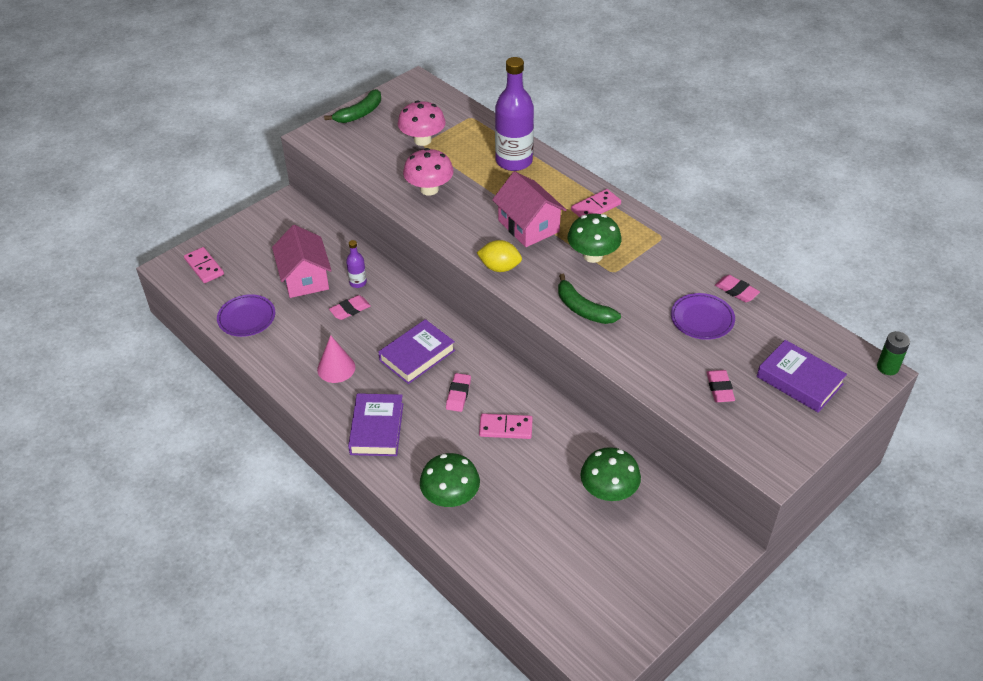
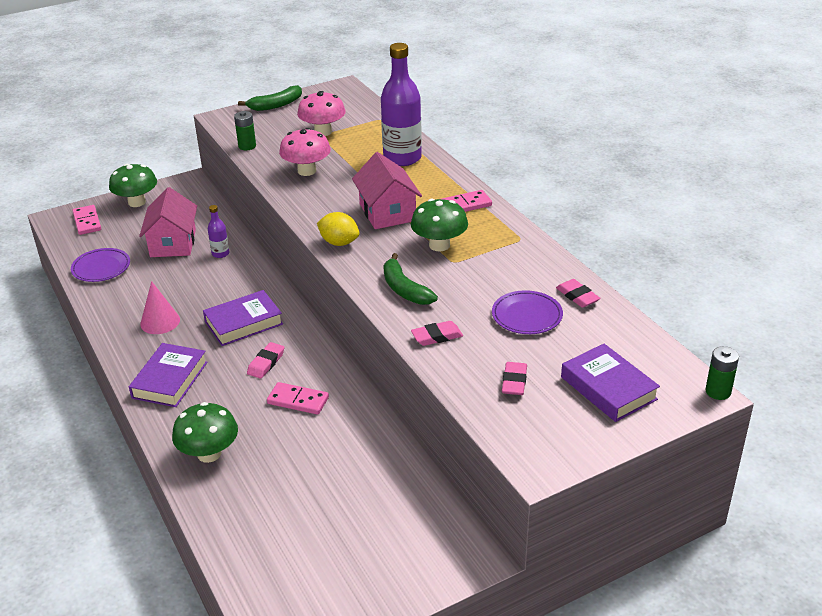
camera: 15 degrees right, 10 degrees down
(350, 310) = (200, 275): pink eraser -> pink eraser (437, 336)
(356, 168) = (247, 146): none -> green battery
(608, 491) = (375, 478): green mushroom -> green mushroom (137, 202)

